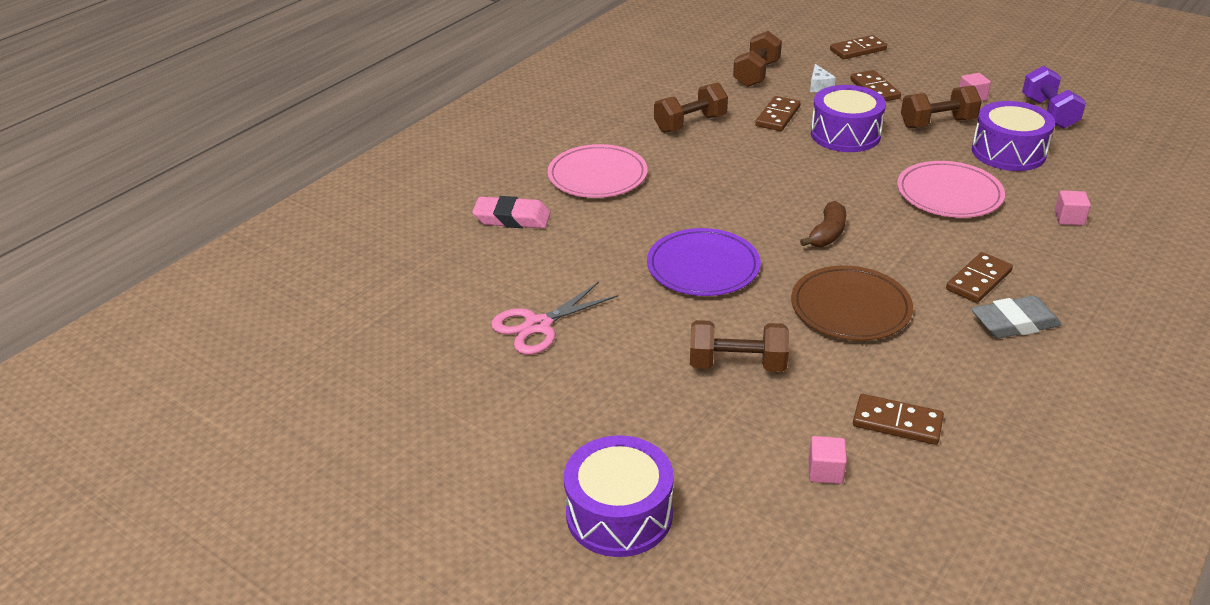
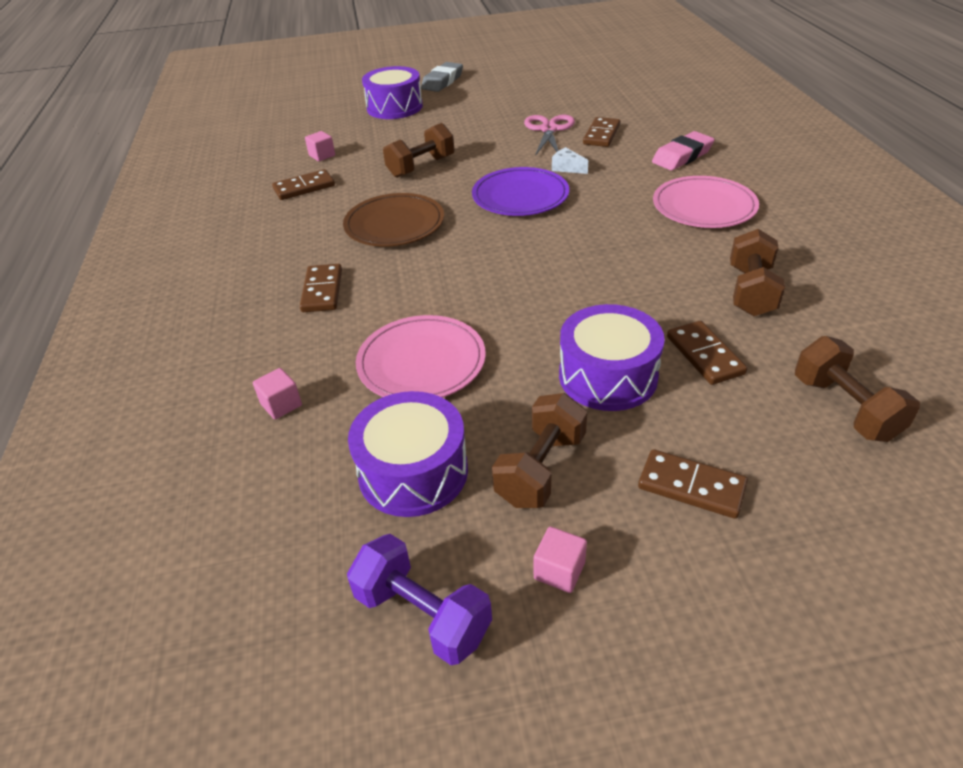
camera: 135 degrees right, 5 degrees up
(819, 86) = (753, 440): white cheese -> white cheese (567, 168)
(827, 234) = (475, 262): brown banana -> none
(858, 50) = (852, 580): brown domino -> brown domino (601, 135)
(1014, 323) = (272, 273): grey eraser -> grey eraser (442, 81)

